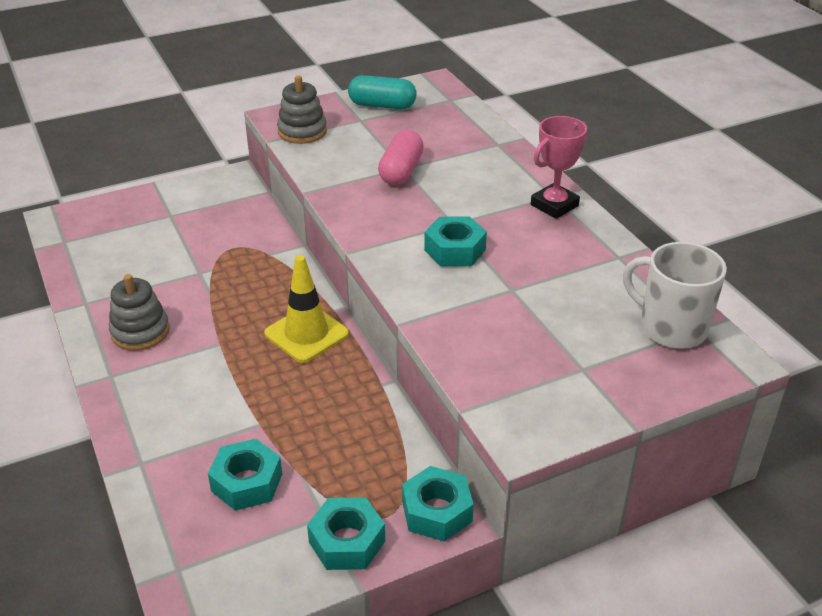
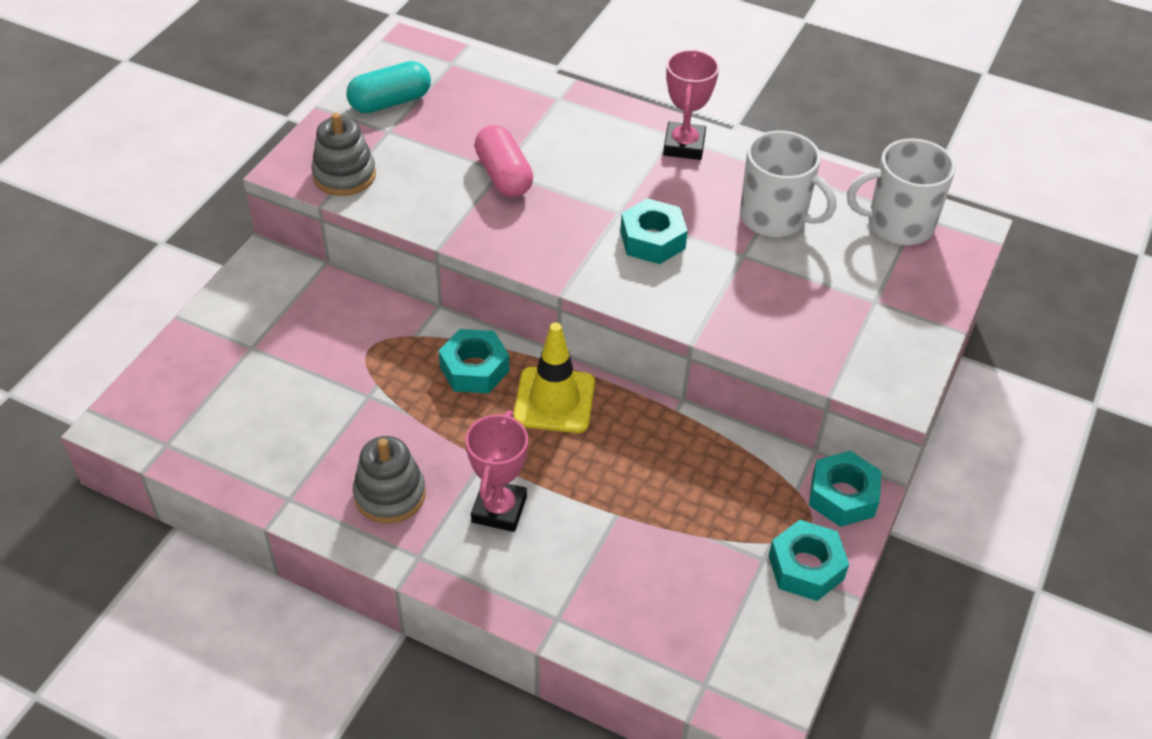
camera: 40 degrees left, 10 degrees up
(190, 377) = (499, 509): none -> pink trophy
(247, 482) = (670, 573): turquoise nut -> turquoise nut (474, 369)
(568, 278) = (775, 218): none -> white mug

